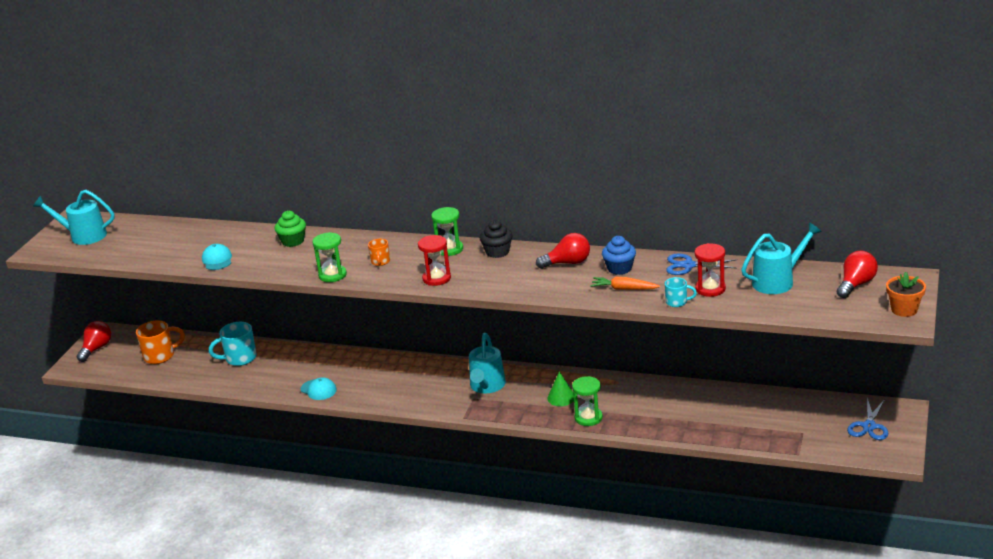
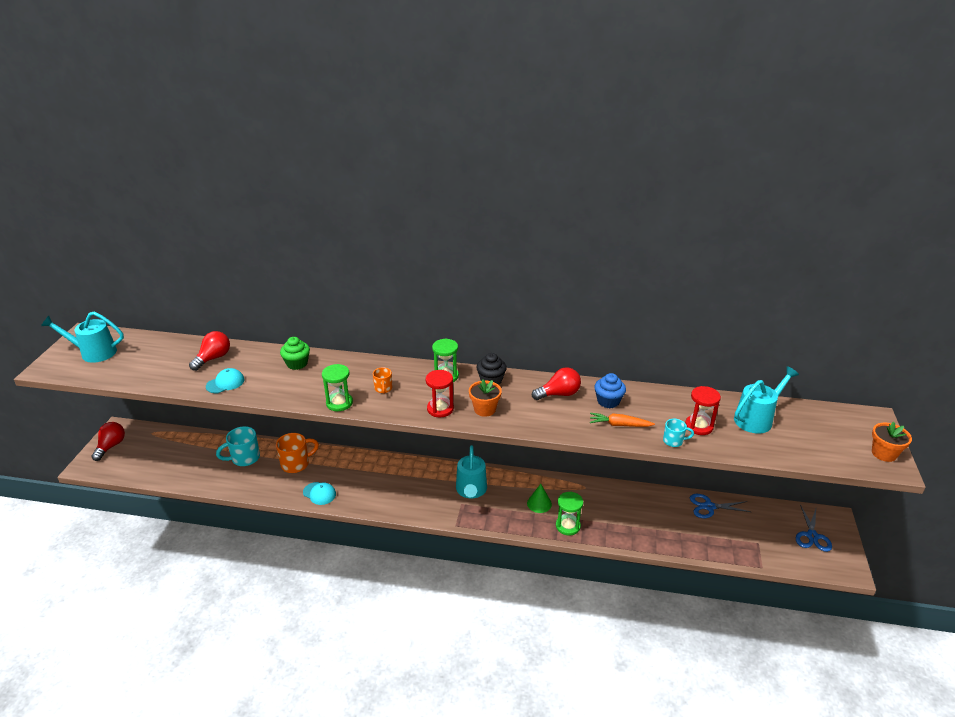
camera: 10 degrees left, 5 degrees up
(160, 356) = (171, 455): orange mug -> orange mug (296, 464)
(217, 260) = (225, 383): turquoise cap -> turquoise cap turned 75 degrees clockwise
(483, 278) = (484, 409): none -> orange flower pot
(688, 265) = (669, 399): blue scissors -> blue scissors (709, 507)
(856, 285) = (828, 424): red light bulb -> red light bulb (213, 358)

